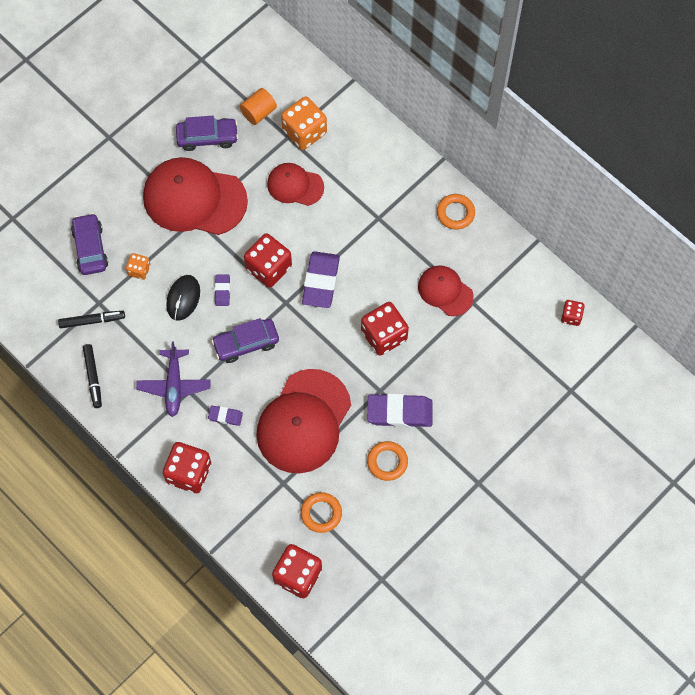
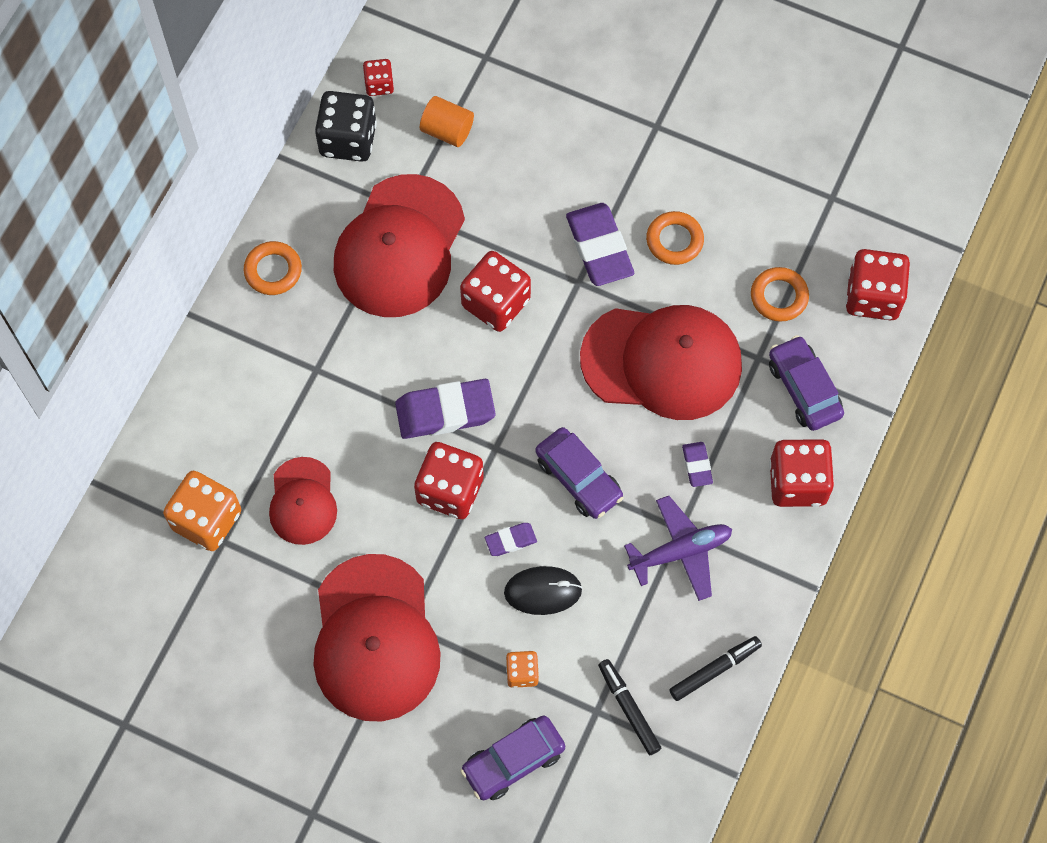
camera: 110 degrees left, 0 degrees up
(207, 137) = (263, 659): purple car -> purple car (804, 389)
(258, 112) = (194, 599): orange cylinder -> orange cylinder (447, 130)
(445, 291) = (399, 247): red cap -> red cap, size x1.82
(535, 285) = (348, 139): none -> black dice

